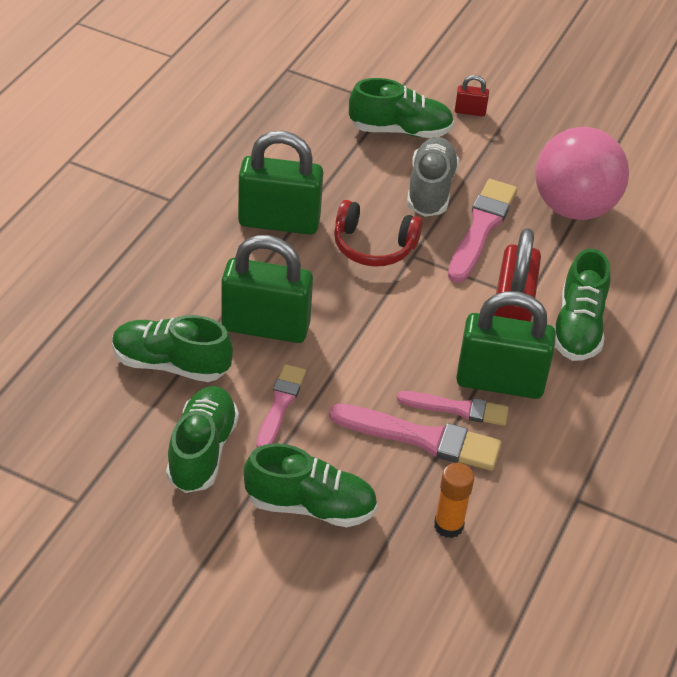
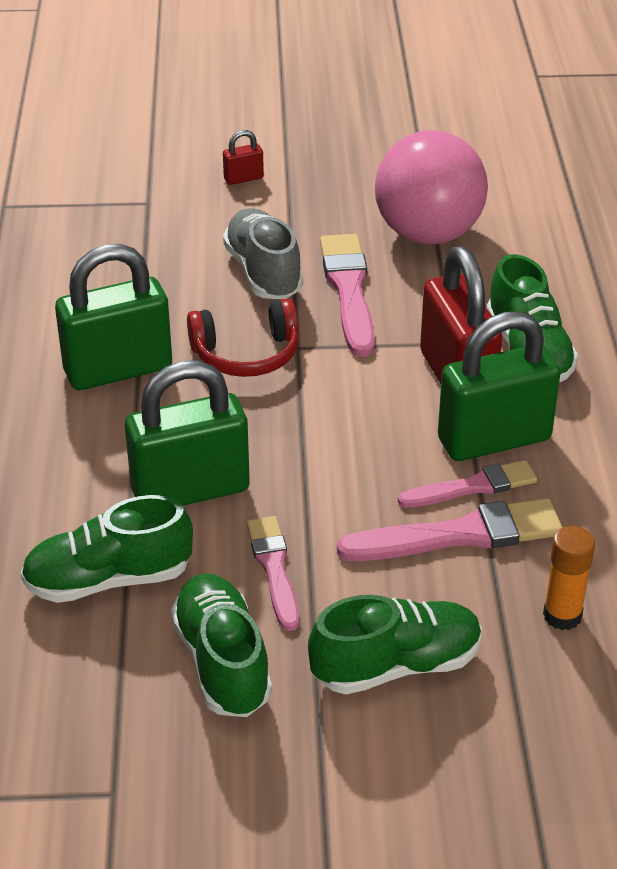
camera: 25 degrees left, 5 degrees down
(400, 130) = (182, 224): green shoe -> none

